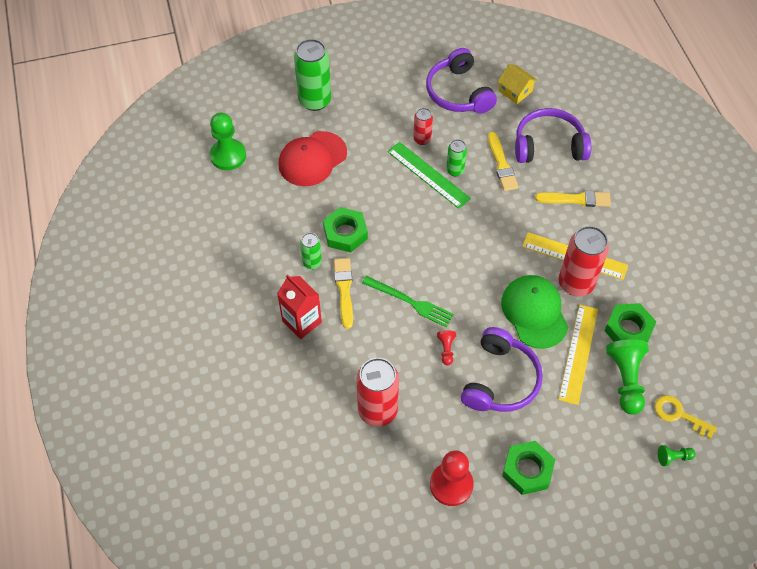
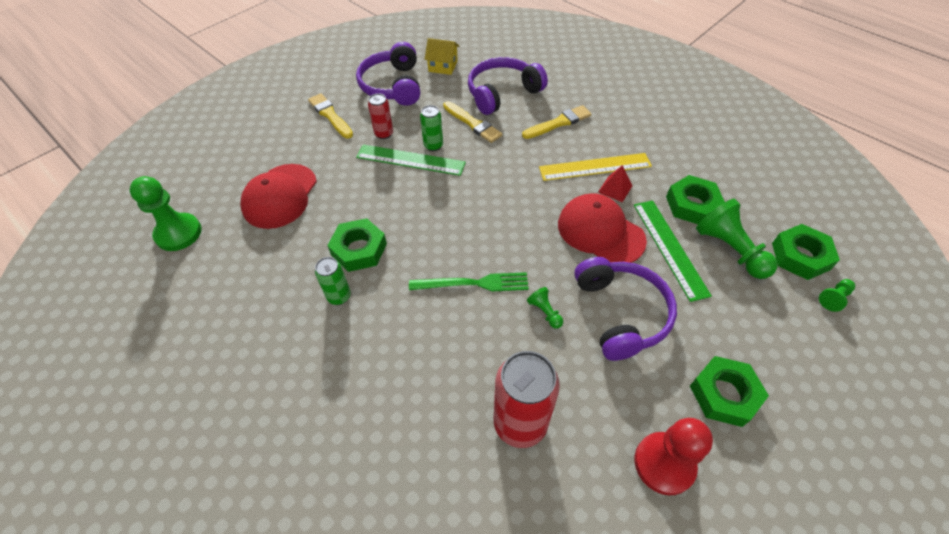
camera: 30 degrees left, 5 degrees down
(302, 322) = (365, 368): red carton -> none
(315, 100) = (253, 145): green can -> none
(344, 290) = (393, 307): yellow brush -> yellow brush (330, 115)
(446, 349) = (545, 312): red pawn -> green pawn
(458, 92) = (393, 85): purple headphones -> purple headphones turned 45 degrees clockwise
(534, 312) = (600, 232): green cap -> red cap
(575, 283) = (615, 189): red can -> red pyramid
(578, 353) = (669, 248): yellow ruler -> green ruler
(679, 415) = (800, 256): yellow key -> green nut

